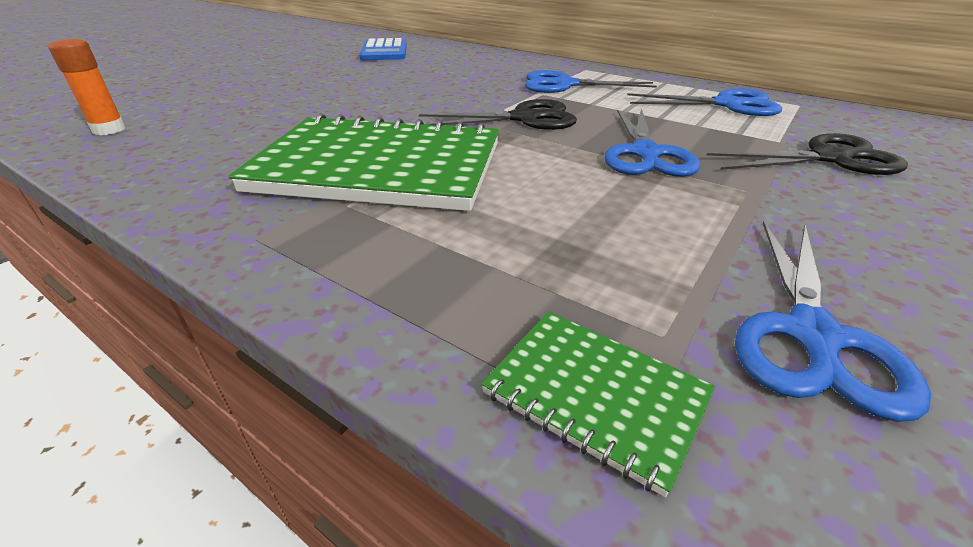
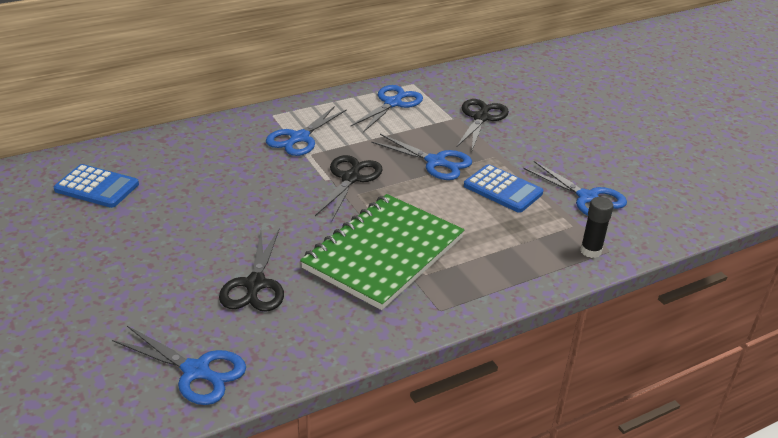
camera: 65 degrees left, 0 degrees up
(109, 130) = (196, 371): orange glue stick -> blue scissors
(270, 121) = (255, 284): none -> black scissors
(595, 395) = (590, 251): green notebook -> black glue stick
(663, 219) = (502, 189): none -> blue calculator

